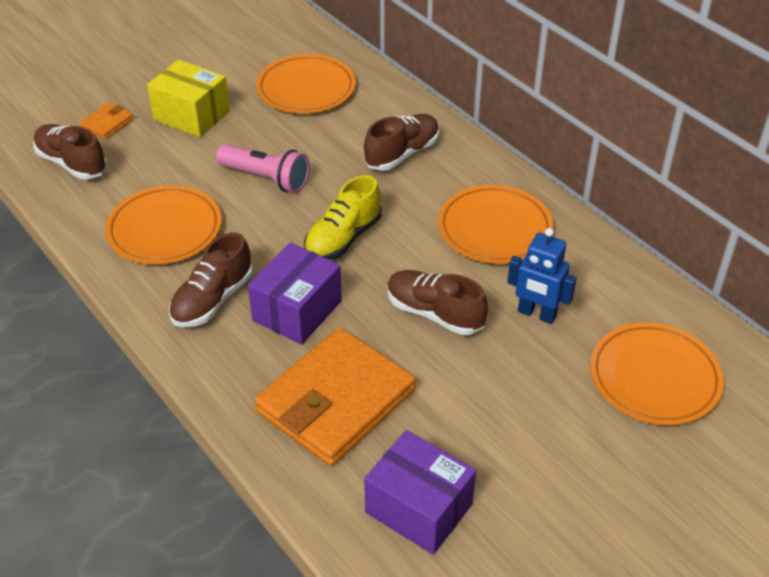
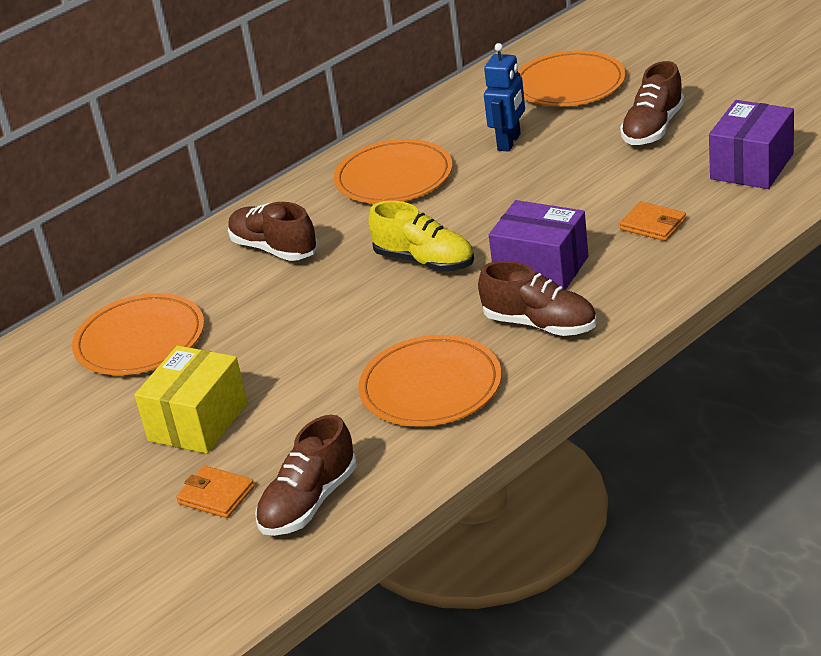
camera: 90 degrees left, 10 degrees down
(266, 178) = (327, 333): pink flashlight -> none
(335, 401) = (653, 225): orange wallet -> orange wallet, size x0.43
(434, 313) = (523, 192): brown shoe -> brown shoe (653, 128)

